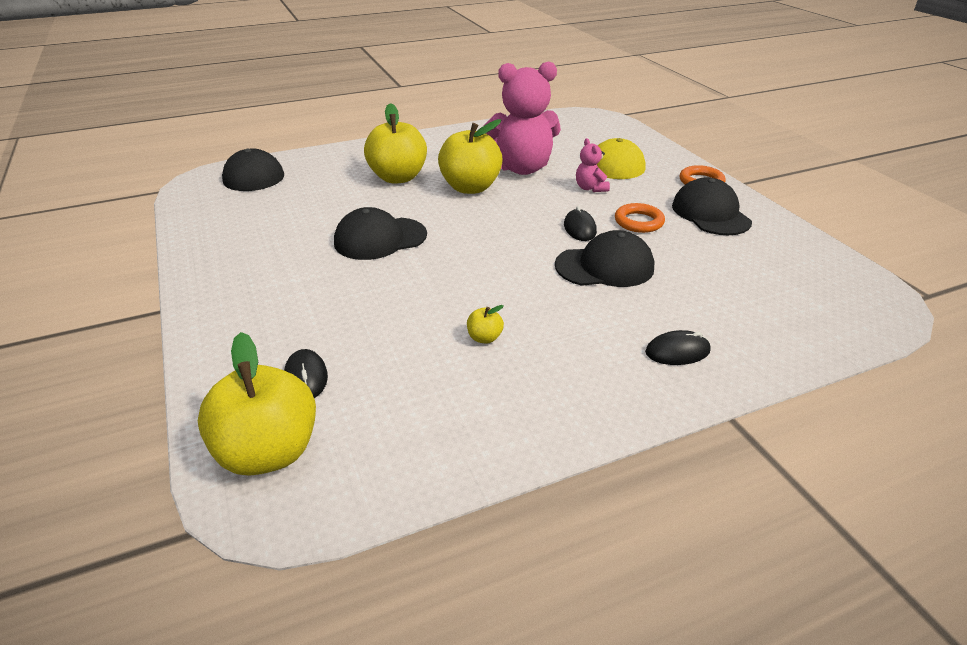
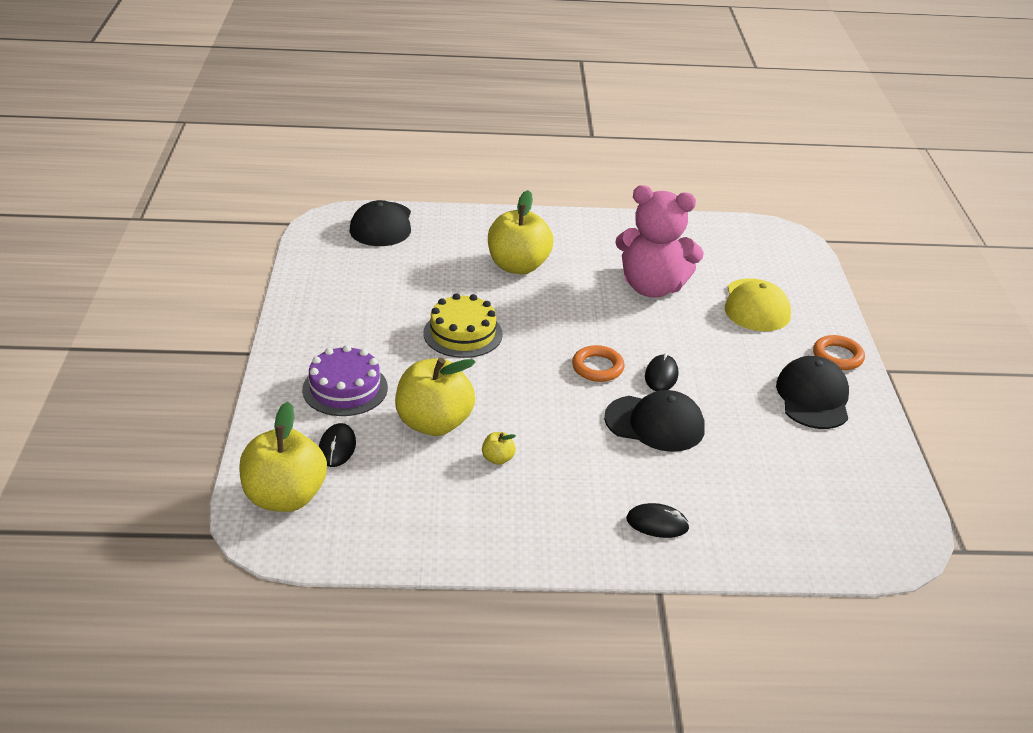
camera: 20 degrees right, 0 degrees up
(285, 316) = (345, 388): none -> purple cake
(380, 239) = (463, 333): black cap -> yellow cake
(470, 187) = (583, 297): yellow apple -> yellow apple (434, 423)
(590, 188) = (708, 332): pink teddy bear -> none
(638, 222) = (727, 385): orange ring -> orange ring (597, 367)

